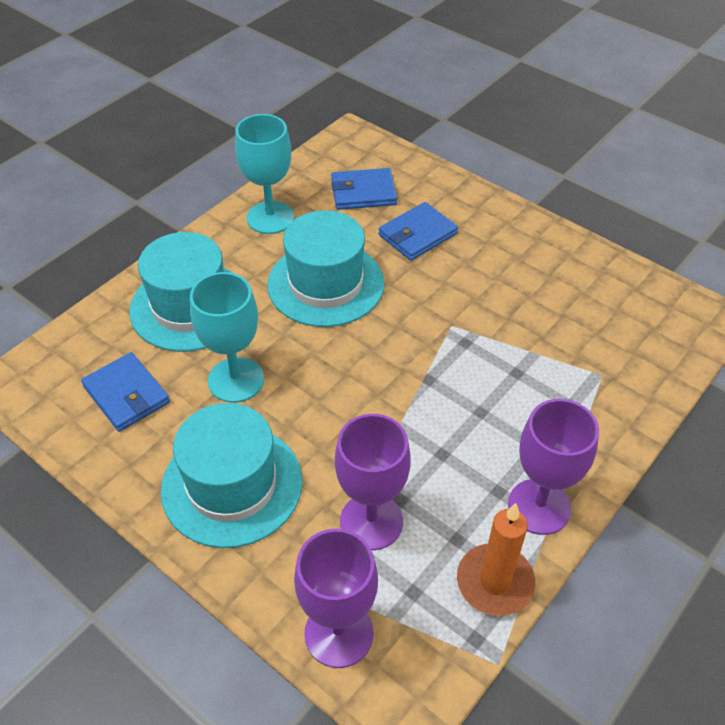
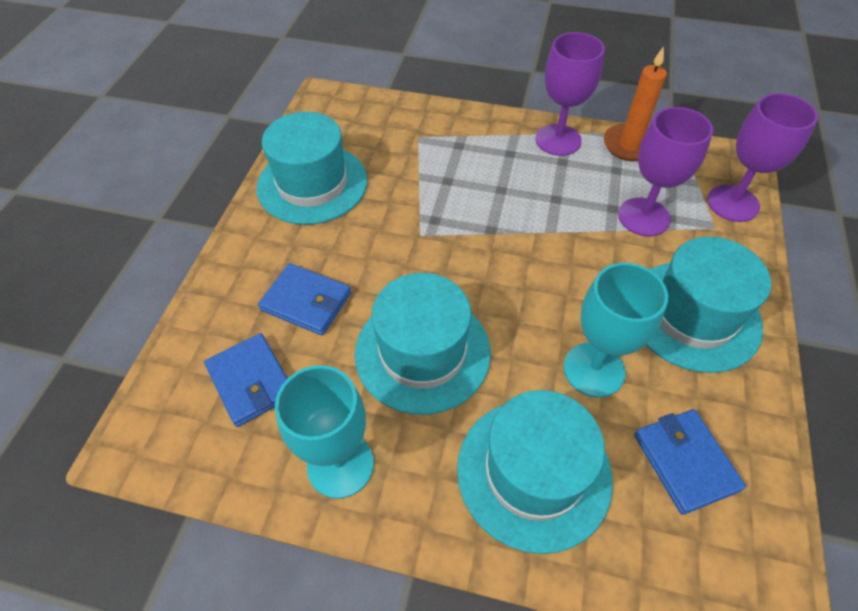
camera: 115 degrees left, 5 degrees up
(126, 394) = (685, 462): blue wallet -> blue wallet turned 45 degrees counterclockwise
(560, 272) = (312, 184): none -> turquoise hat

